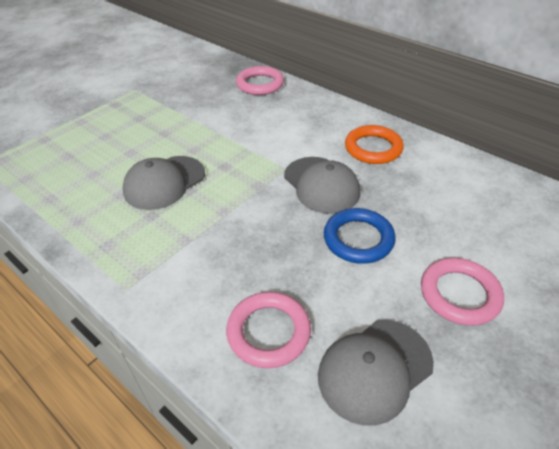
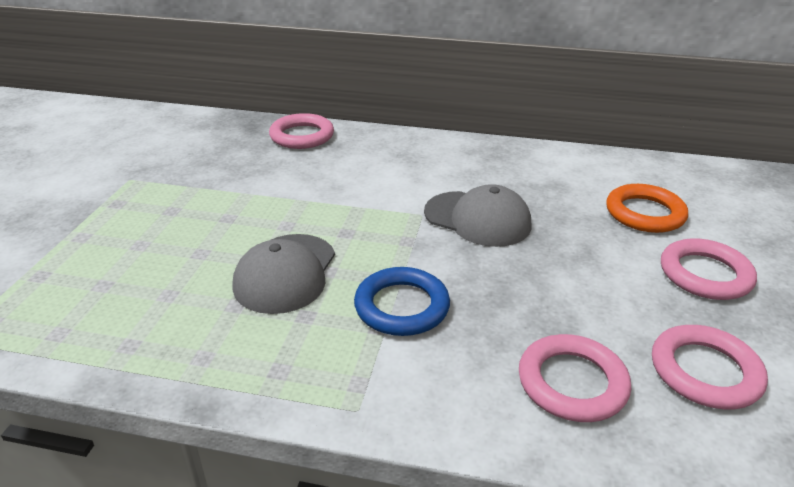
camera: 30 degrees left, 10 degrees down
(358, 239) = (567, 258): blue ring -> blue ring (402, 306)
(373, 148) = (495, 169): orange ring -> orange ring (644, 213)
(374, 369) = (705, 371): grey cap -> pink ring

